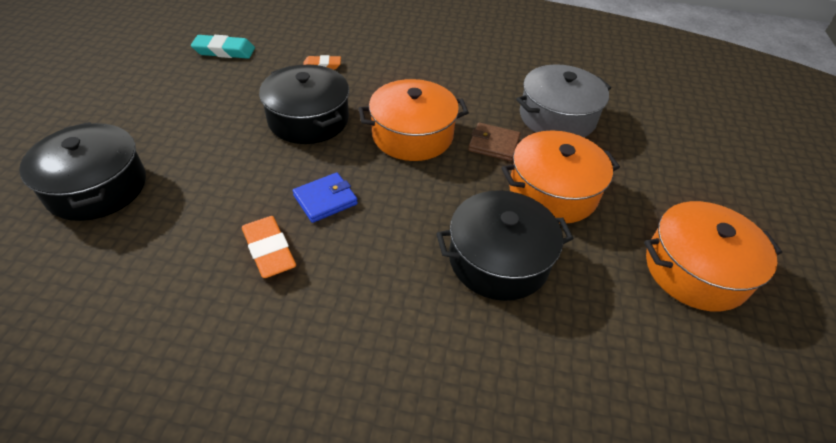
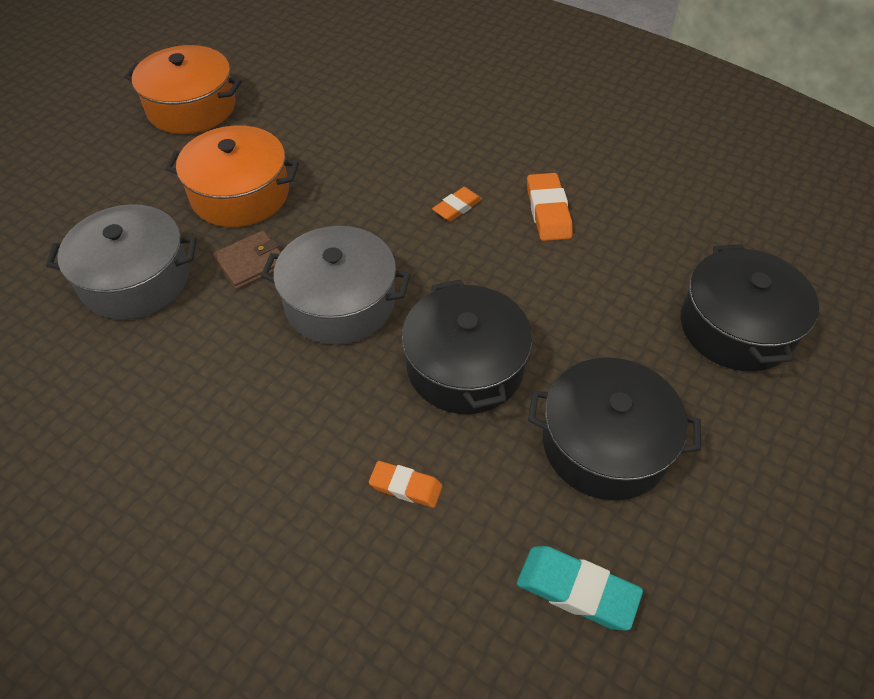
camera: 155 degrees left, 5 degrees up
(325, 200) = (479, 246): blue wallet -> none
(359, 230) = (457, 207): none -> orange eraser
(412, 135) = (340, 302): orange pot -> grey pot
(493, 144) = (251, 263): brown wallet -> brown wallet turned 75 degrees counterclockwise
(498, 260) = (345, 153): black pot -> black pot (605, 444)

